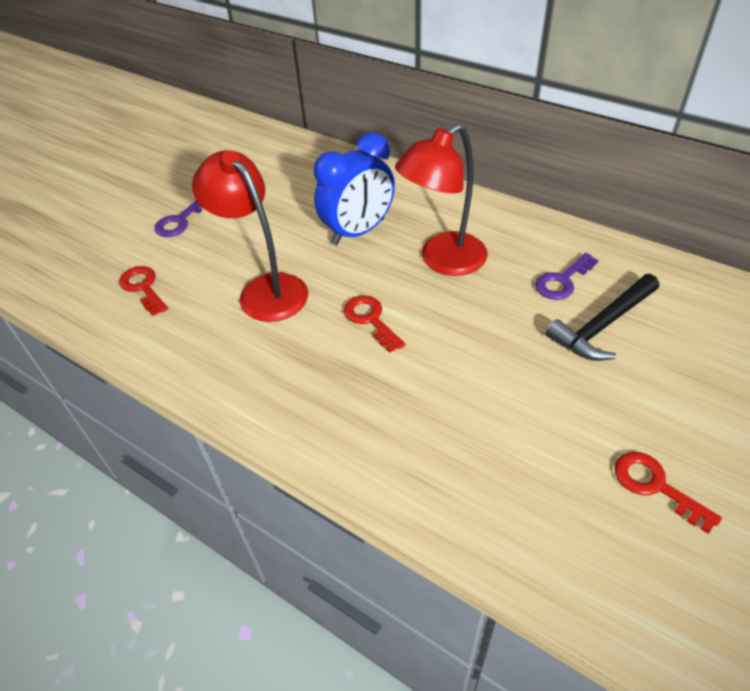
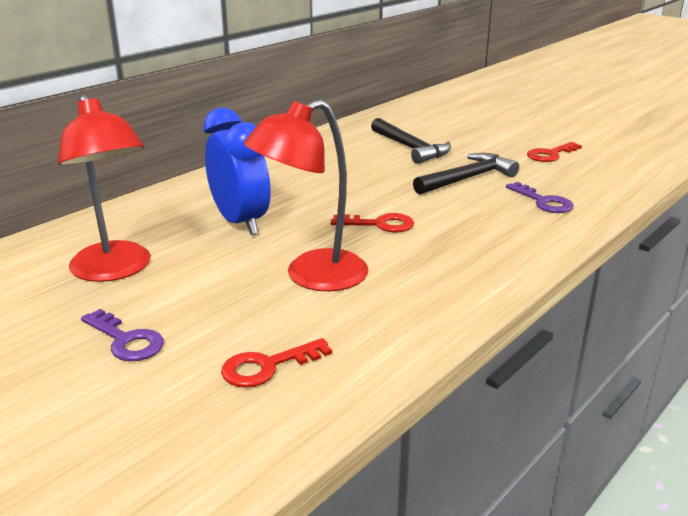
camera: 85 degrees left, 20 degrees down
(371, 320) = (379, 224): red key -> red key turned 150 degrees counterclockwise
(442, 261) = (310, 189): red lamp -> red lamp (115, 270)
(518, 386) = (467, 178): none -> black hammer
(562, 281) = (357, 153): purple key -> purple key (543, 202)

